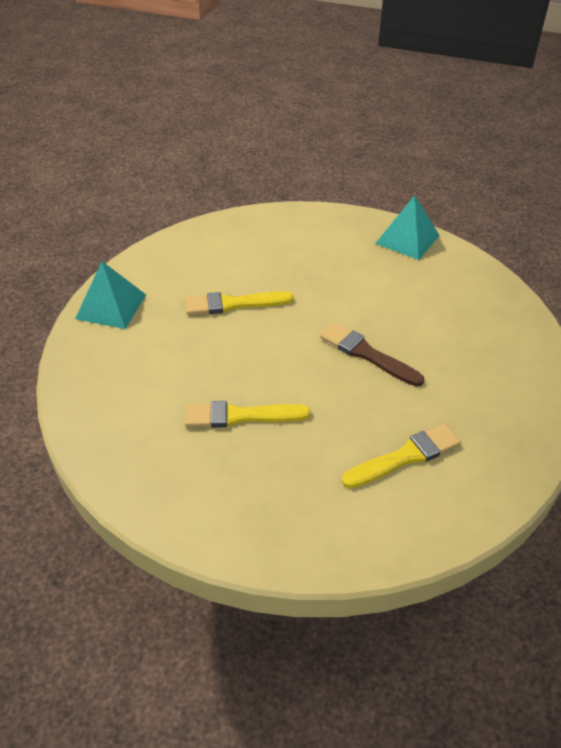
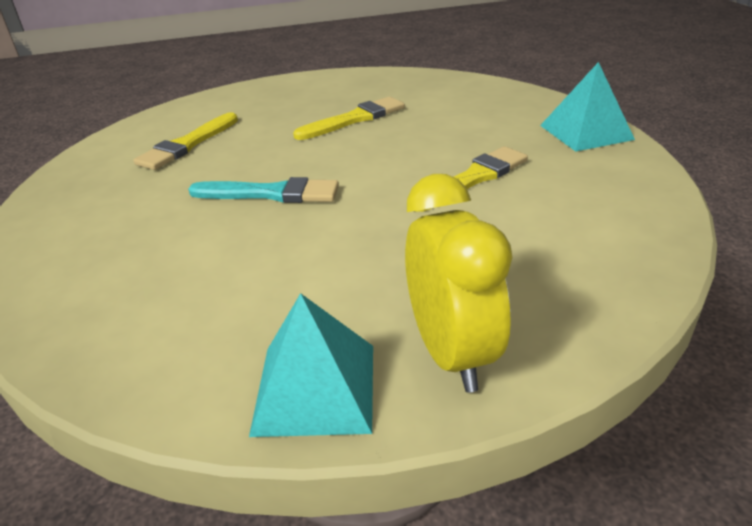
camera: 150 degrees right, 10 degrees down
(347, 229) = (450, 353): none -> yellow clock
(367, 354) = (271, 194): brown brush -> turquoise brush

